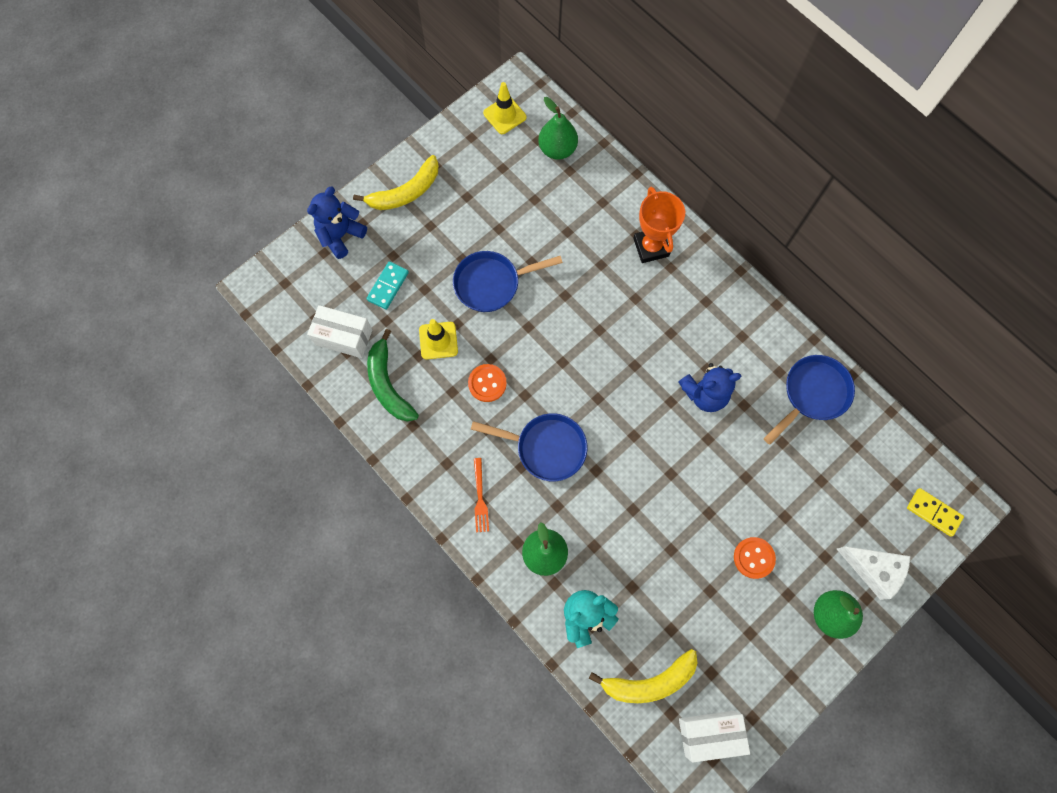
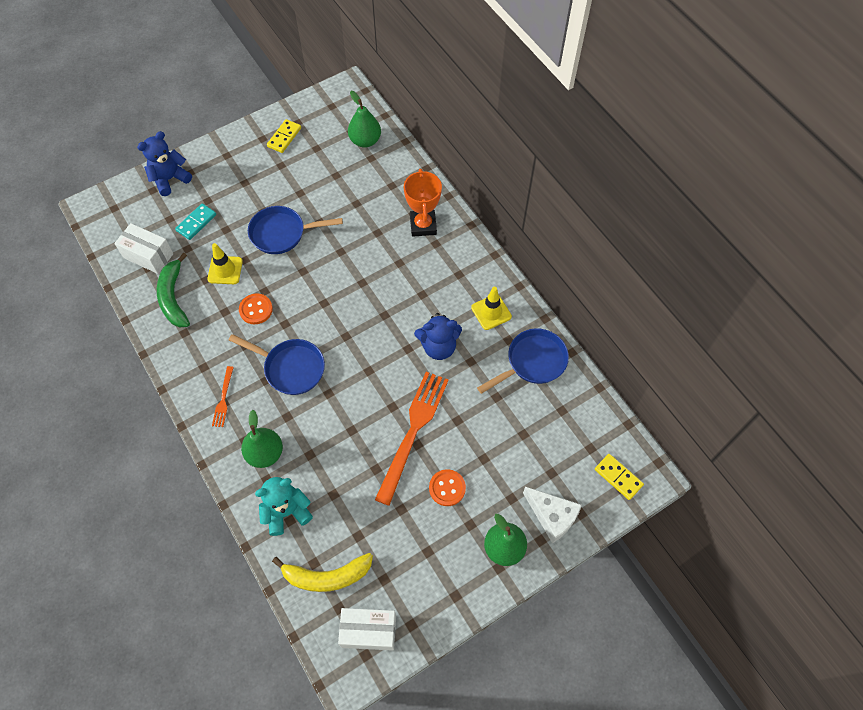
camera: 10 degrees right, 10 degrees down
(405, 192) = (232, 155): yellow banana -> none
(461, 160) = (284, 137): none -> yellow domino
(504, 115) = (329, 110): yellow traffic cone -> yellow traffic cone (491, 312)
(701, 497) = (413, 430): none -> orange fork

